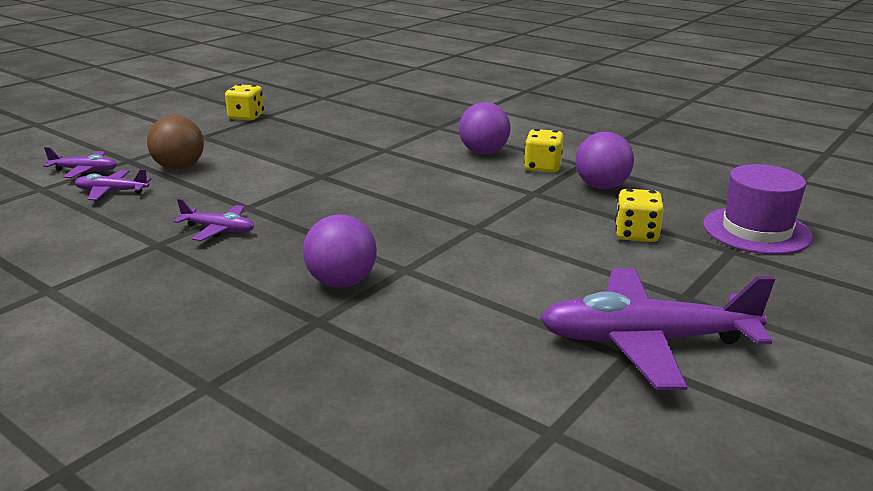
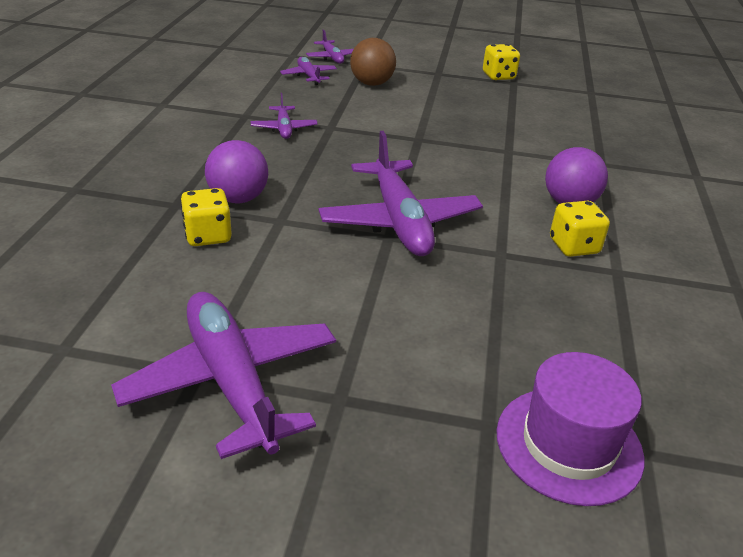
camera: 60 degrees right, 10 degrees up
(455, 217) = (399, 221): none -> purple plane
(601, 186) = (568, 296): purple ball -> none
(636, 234) = (463, 341): yellow dice -> yellow dice (208, 236)

